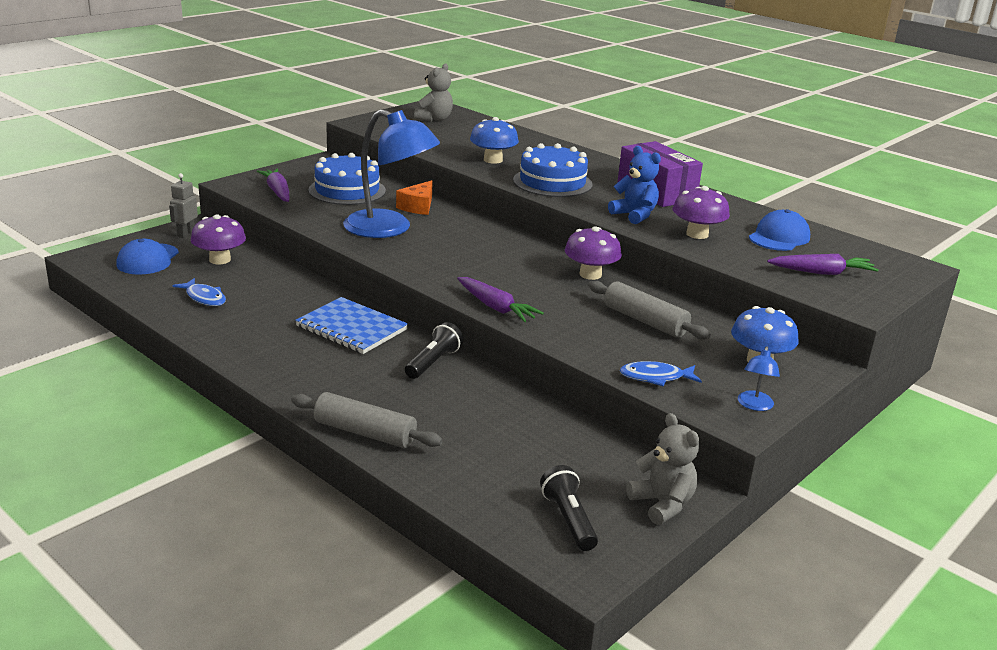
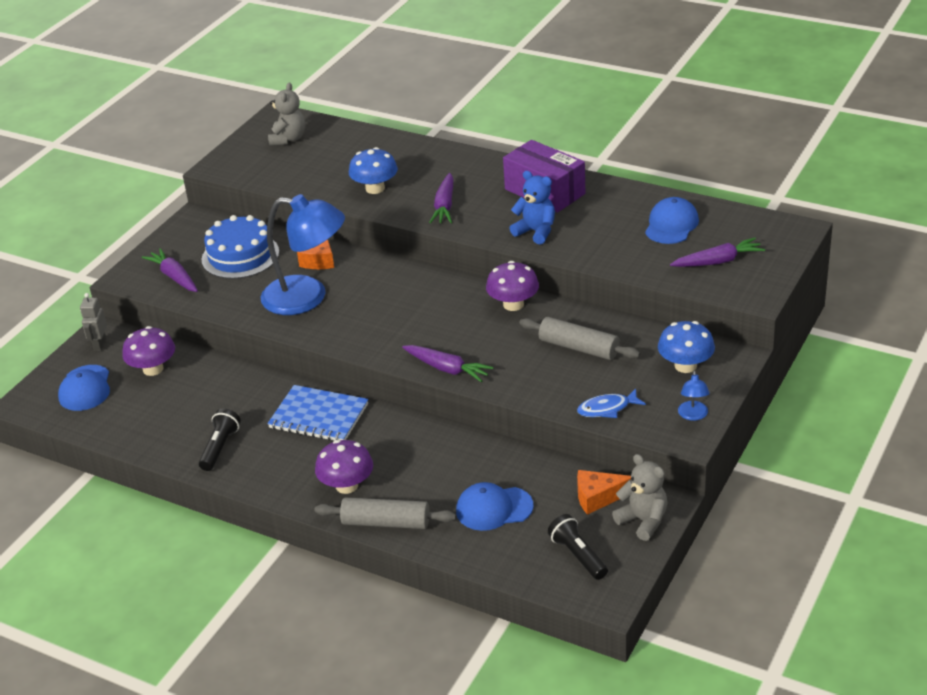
camera: 10 degrees left, 10 degrees up
(204, 298) = (167, 419): blue fish -> none
(433, 362) = (407, 433): black flashlight -> black flashlight (220, 447)
(491, 449) = (494, 508): none -> blue cap
(552, 182) = (444, 206): blue cake -> purple carrot
(617, 468) = (598, 497): none -> orange cheese
(697, 234) = (599, 242): purple mushroom -> purple mushroom (347, 485)

